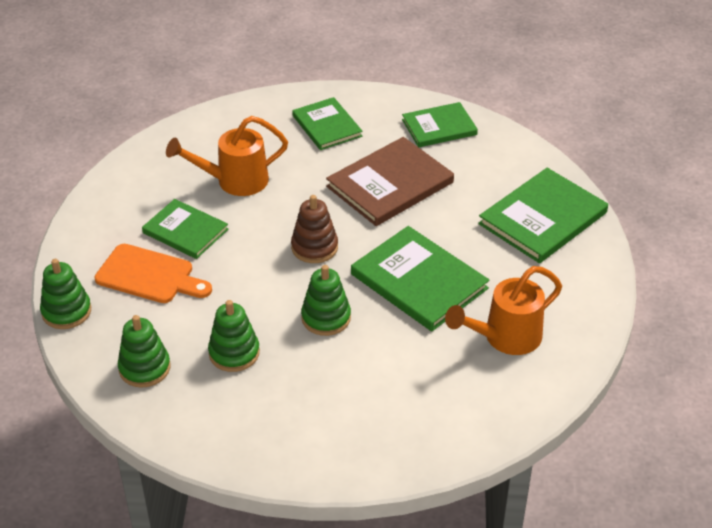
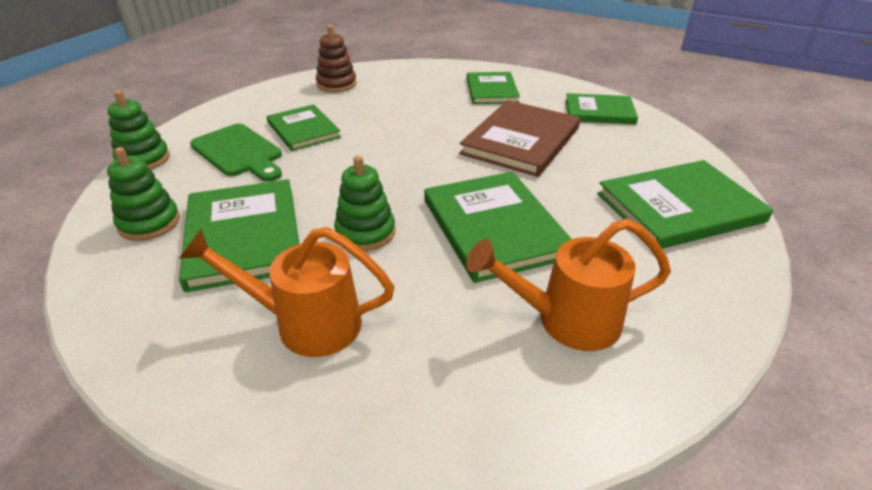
camera: 25 degrees right, 5 degrees down
(149, 275) = (239, 152): orange cutting board -> green cutting board
(234, 353) = (243, 236): green stacking toy -> green book
(235, 181) = (379, 108): orange watering can -> orange watering can (306, 323)
(314, 247) = (407, 170): brown stacking toy -> brown stacking toy (336, 84)
(390, 184) = (521, 141): brown book -> brown book turned 45 degrees counterclockwise

